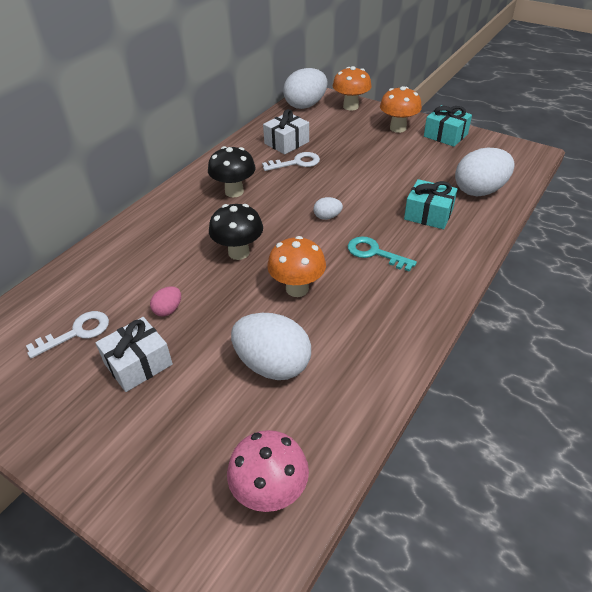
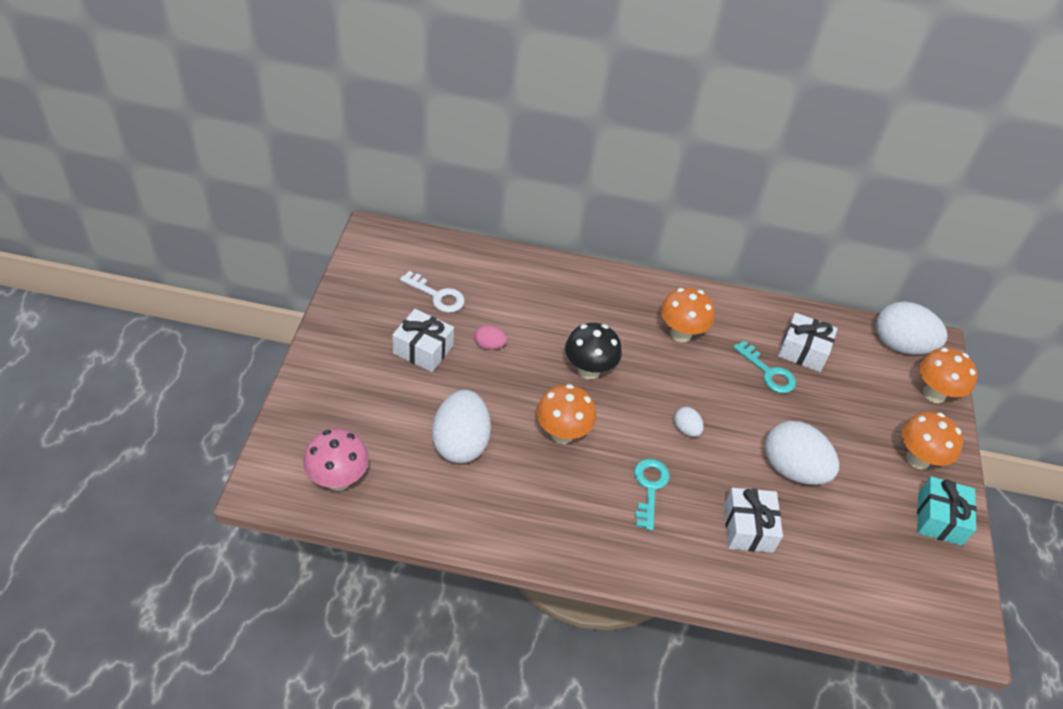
camera: 60 degrees right, 5 degrees up
(234, 191) = (681, 334): black mushroom -> orange mushroom
(296, 163) = (768, 372): white key -> turquoise key
(428, 214) = (748, 528): turquoise gift -> white gift
(479, 191) = (831, 578): white egg -> white egg (792, 469)

